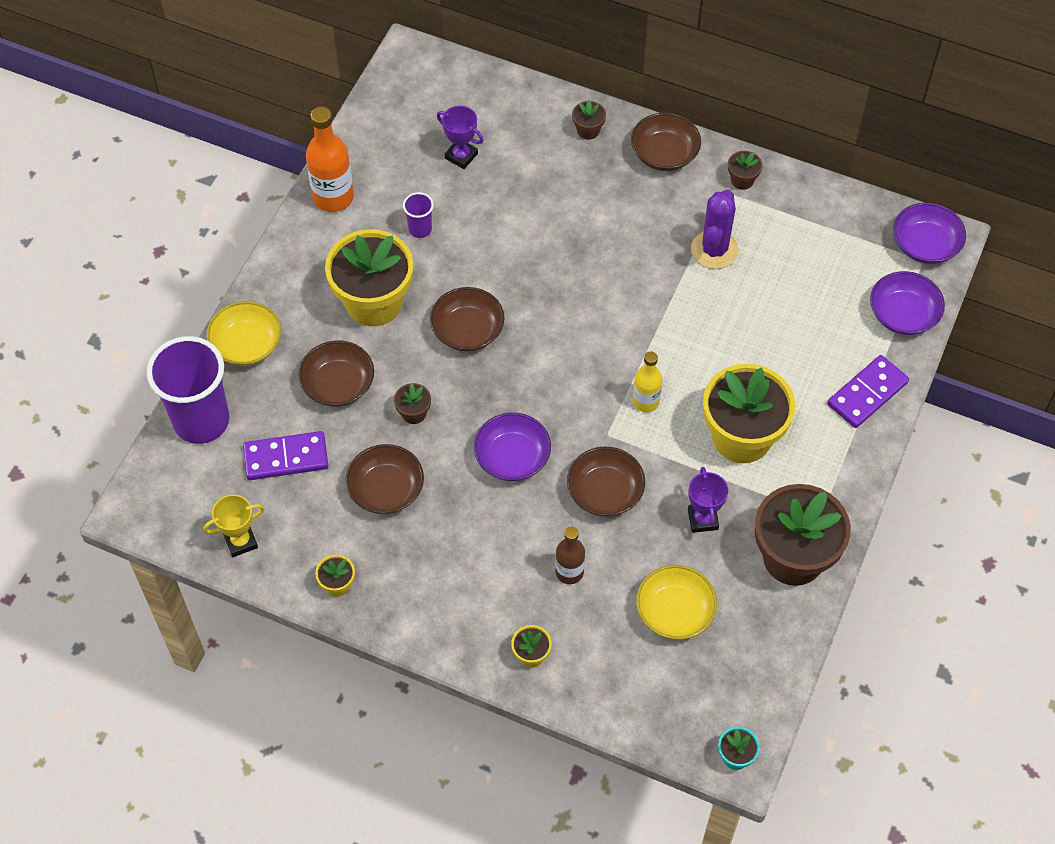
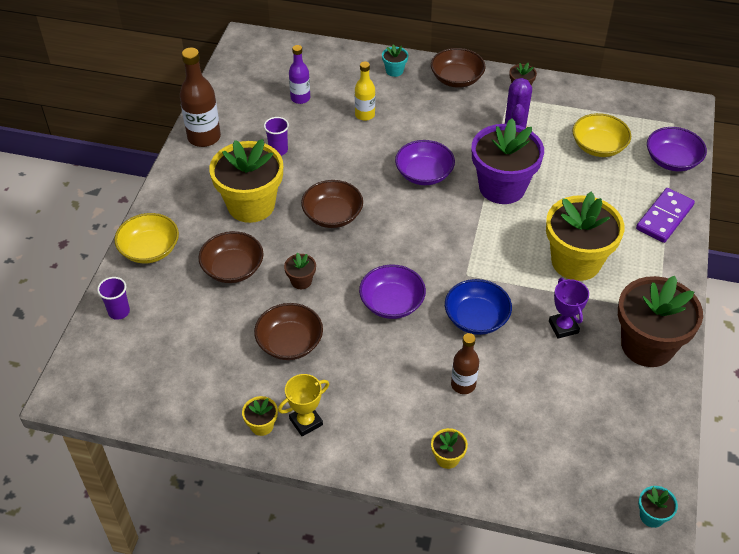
camera: 10 degrees left, 10 degrees down
(201, 421) = (119, 312): purple cup -> purple cup, size x0.44
(240, 541) = (168, 402): yellow trophy -> yellow trophy (306, 422)
(286, 458) = (198, 330): purple domino -> none
(333, 197) = (204, 137): orange bottle -> brown bottle
(461, 156) = (300, 98): purple trophy -> purple bottle
(588, 130) = (394, 71): brown flower pot -> turquoise flower pot
(605, 492) = (476, 318): brown bowl -> blue bowl
(646, 401) = (491, 246): yellow bottle -> yellow bottle (365, 115)
(674, 612) = (562, 403): yellow bowl -> yellow bowl (598, 146)
(680, 322) = (502, 187): none -> purple flower pot
(925, 245) = (671, 113): purple bowl -> purple bowl (424, 174)

